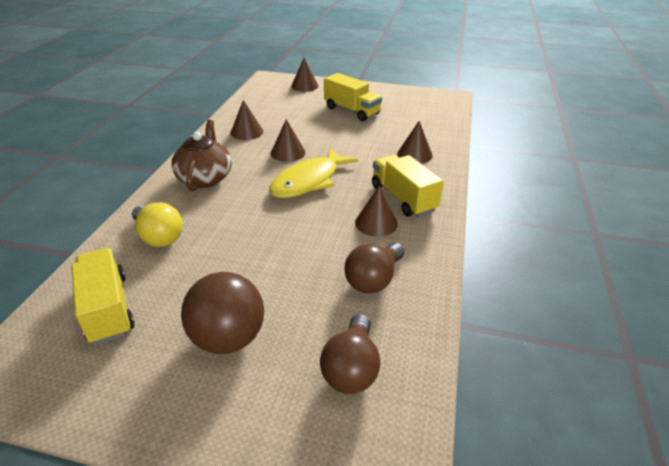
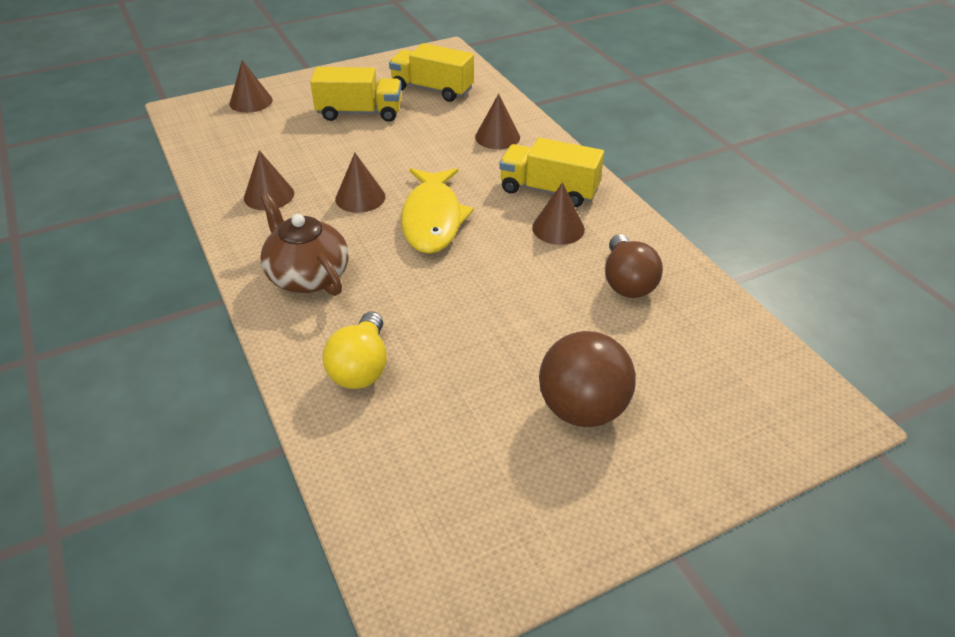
camera: 40 degrees left, 5 degrees up
(108, 309) = (427, 466): yellow truck -> yellow truck (432, 89)
(159, 237) = (361, 367): yellow light bulb -> yellow light bulb turned 90 degrees clockwise
(351, 368) = (707, 364): brown light bulb -> none

